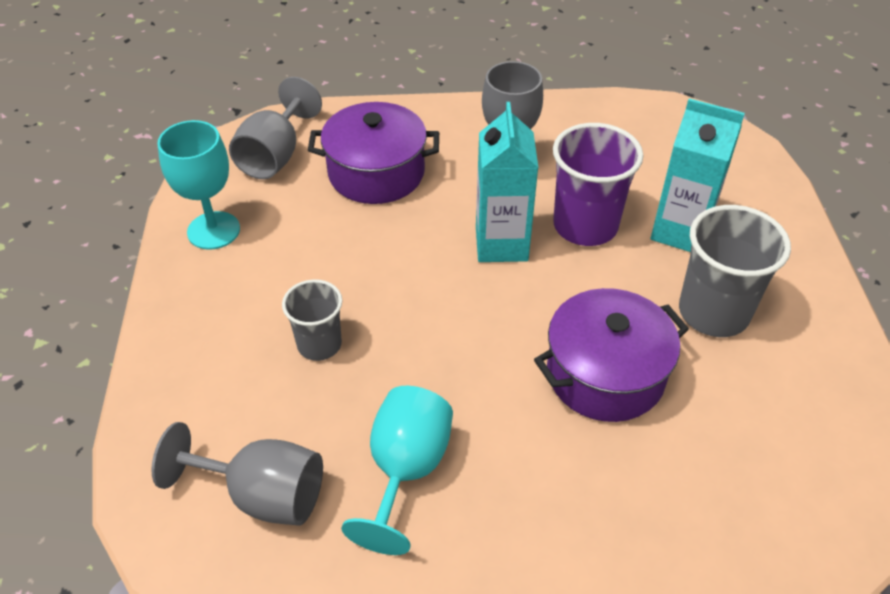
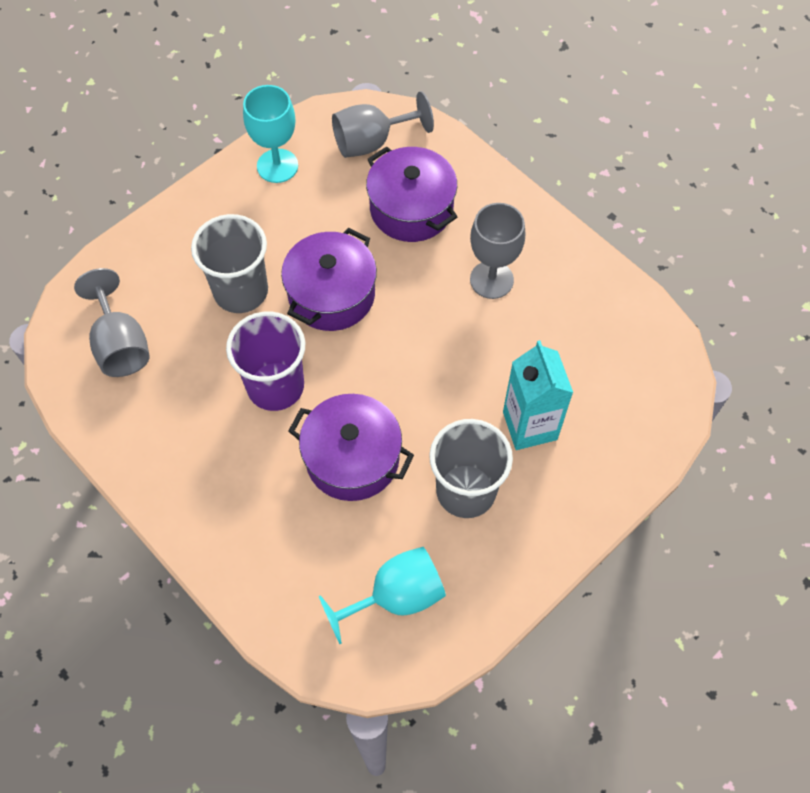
camera: 50 degrees right, 15 degrees up
(319, 344) = (241, 291): grey cup -> grey cup, size x1.64
(403, 278) = (331, 295): none -> purple pot
(406, 470) = (192, 400): turquoise goblet -> turquoise goblet (396, 596)
(501, 244) = (413, 326): turquoise carton -> none
(585, 226) = (479, 364): purple cup -> purple cup (275, 386)

